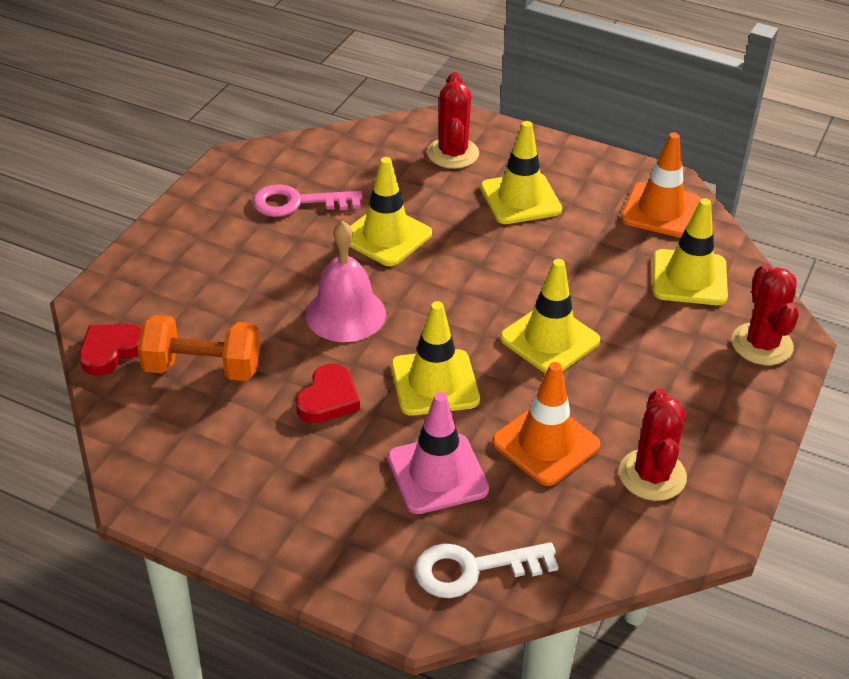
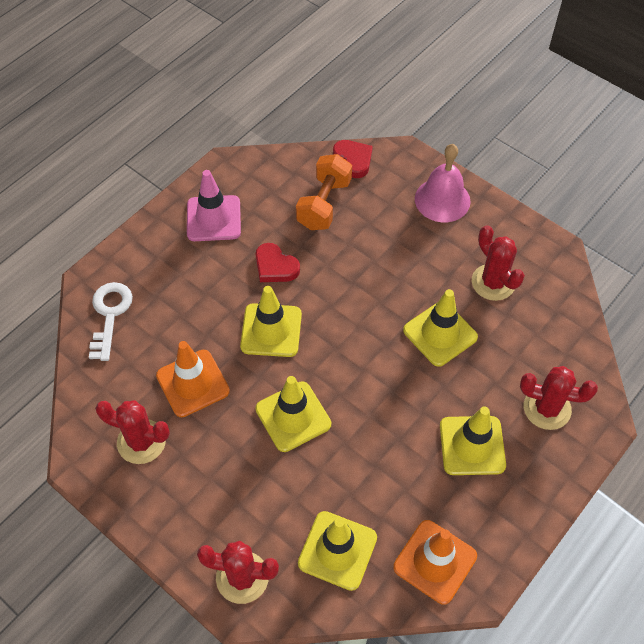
camera: 105 degrees right, 15 degrees up
(298, 203) = (493, 282): pink key -> red cactus
(345, 314) = (356, 291): pink bell -> pink bell (442, 200)
(437, 474) = (190, 313): pink traffic cone -> pink traffic cone (213, 218)

